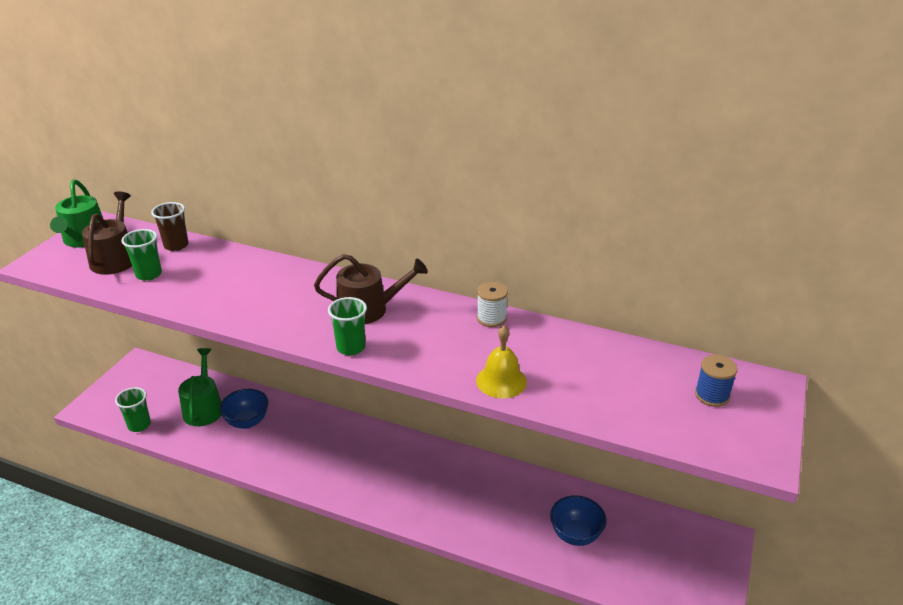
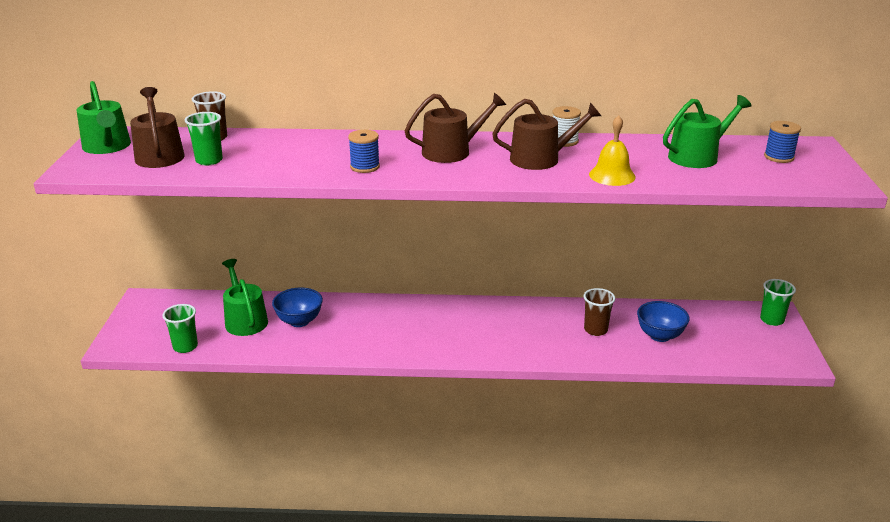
camera: 20 degrees left, 5 degrees down
(273, 313) = (365, 167): none -> blue spool
(351, 347) = (462, 177): green cup -> green cup (772, 320)
(447, 339) = (541, 159): none -> brown watering can
(513, 508) = (595, 330): none -> brown cup
(618, 373) = (698, 156): none -> green watering can

